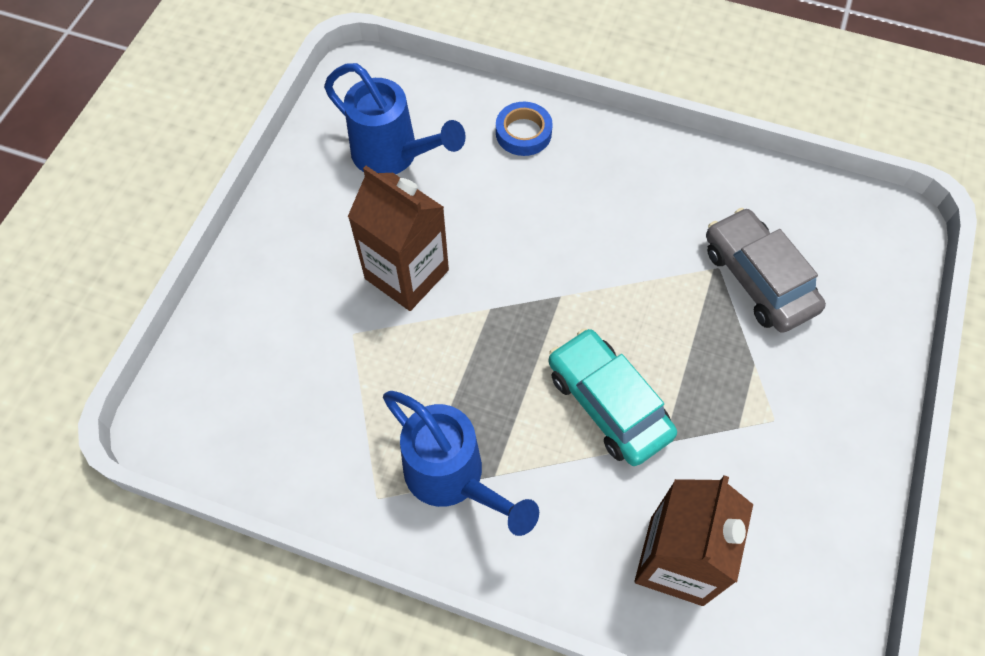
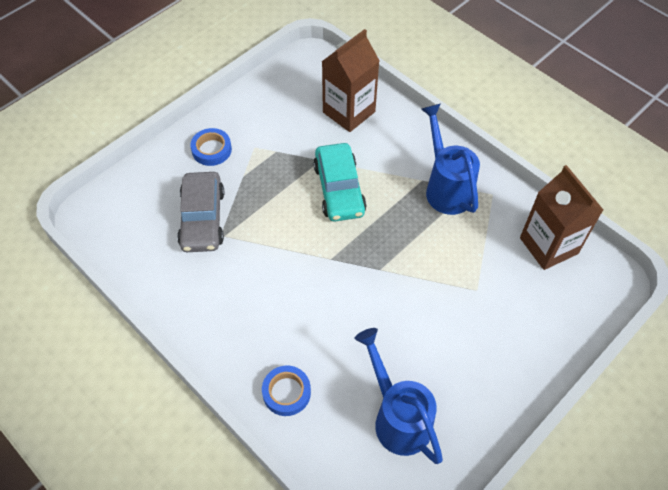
camera: 155 degrees left, 5 degrees down
(406, 274) = (425, 315): brown carton -> brown carton (548, 246)
(830, 387) = (211, 150): none -> blue tape

